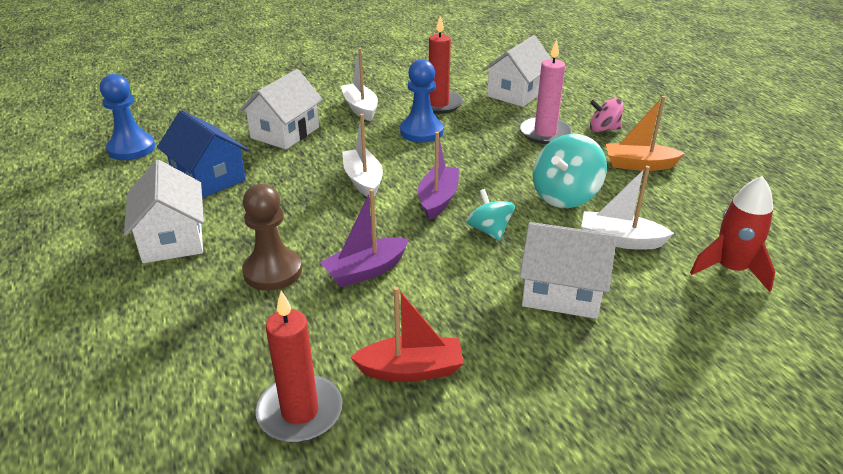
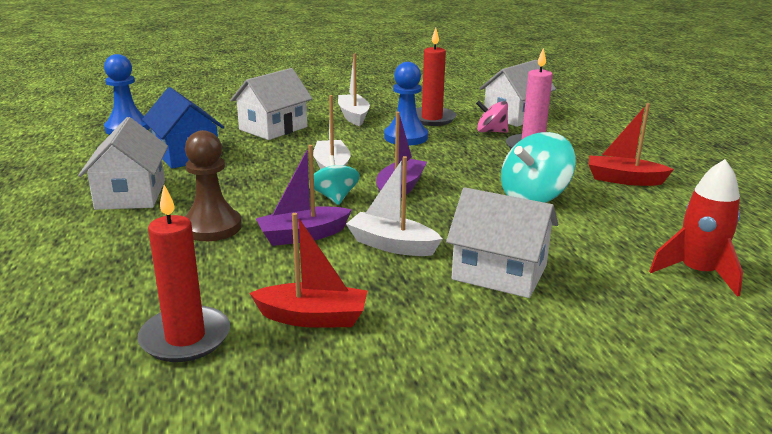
camera: 10 degrees right, 10 degrees down
(489, 230) = (442, 217): turquoise spinning top -> turquoise spinning top (335, 197)
(604, 129) = (596, 149): pink spinning top -> pink spinning top (491, 131)
(620, 240) = (580, 237): white boat -> white boat (392, 245)
(639, 165) = (624, 180): orange boat -> red boat

